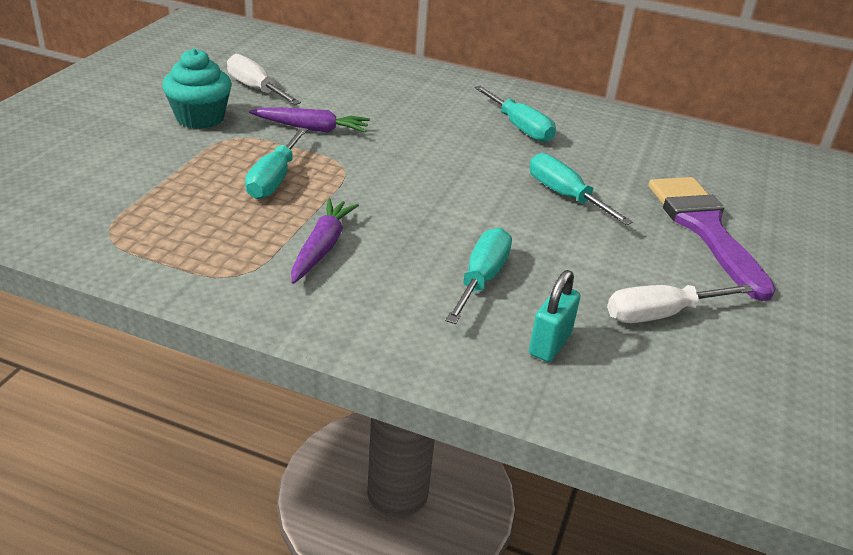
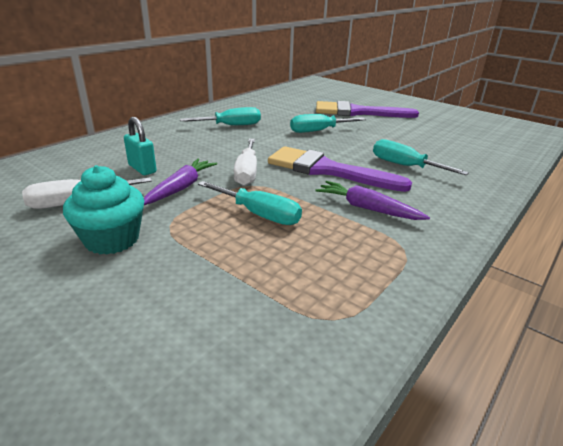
camera: 70 degrees left, 5 degrees down
(418, 213) = (327, 170): none -> purple brush
(550, 344) = (463, 161): turquoise padlock -> turquoise padlock (142, 169)
(660, 314) = (432, 135): white screwdriver -> white screwdriver (247, 172)

